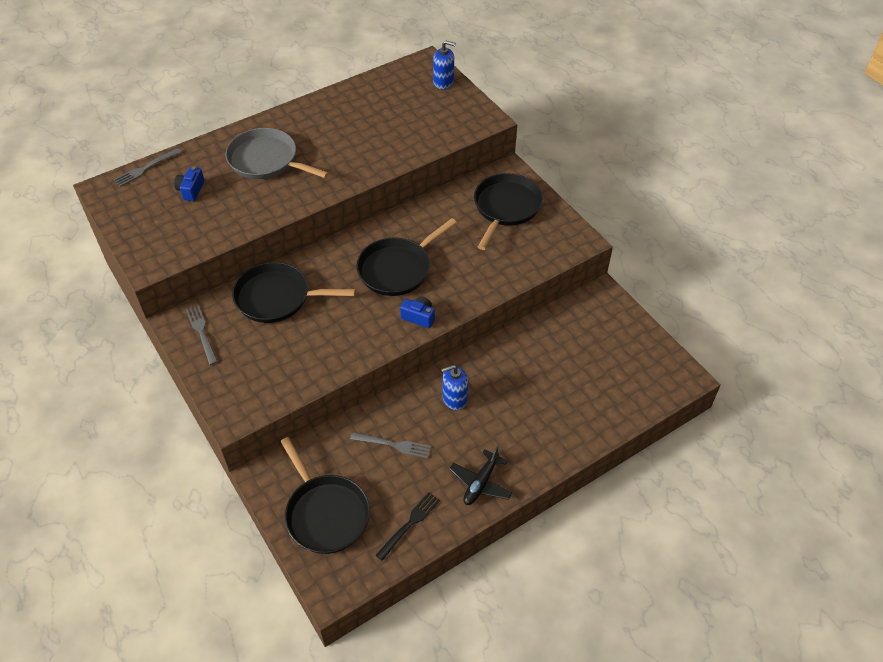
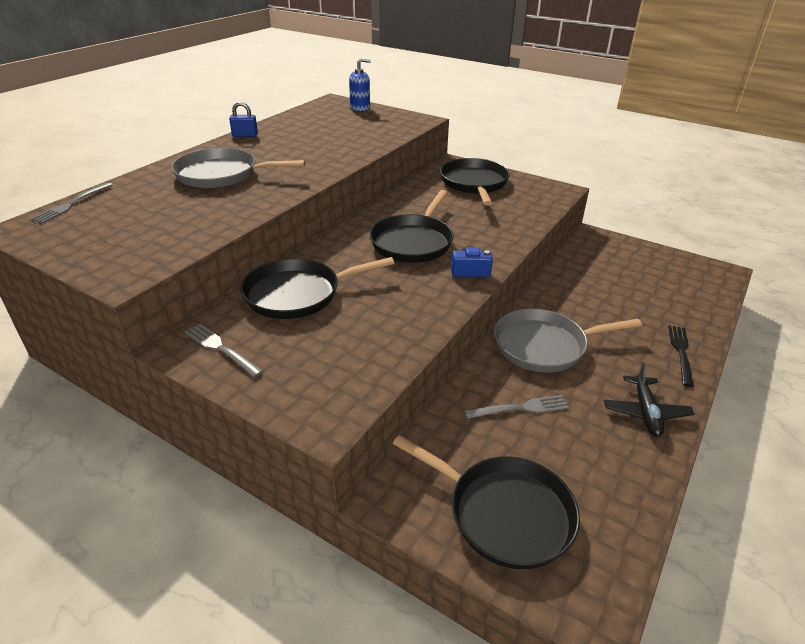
camera: 25 degrees left, 15 degrees down
(191, 190) = (143, 209): blue camera -> none
(314, 104) = (245, 135): none -> blue padlock
(410, 523) = (613, 483): black fork -> black fork (680, 352)
(454, 398) = (544, 346): blue soap dispenser -> grey pan

